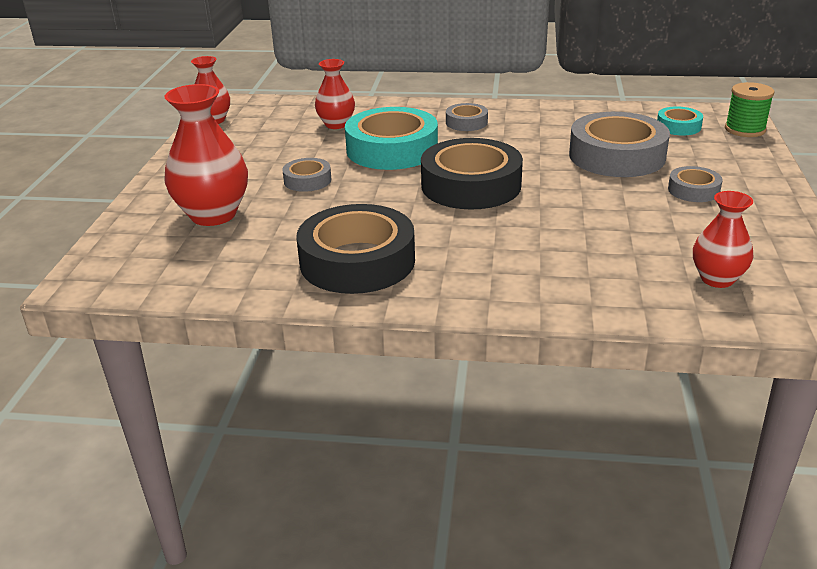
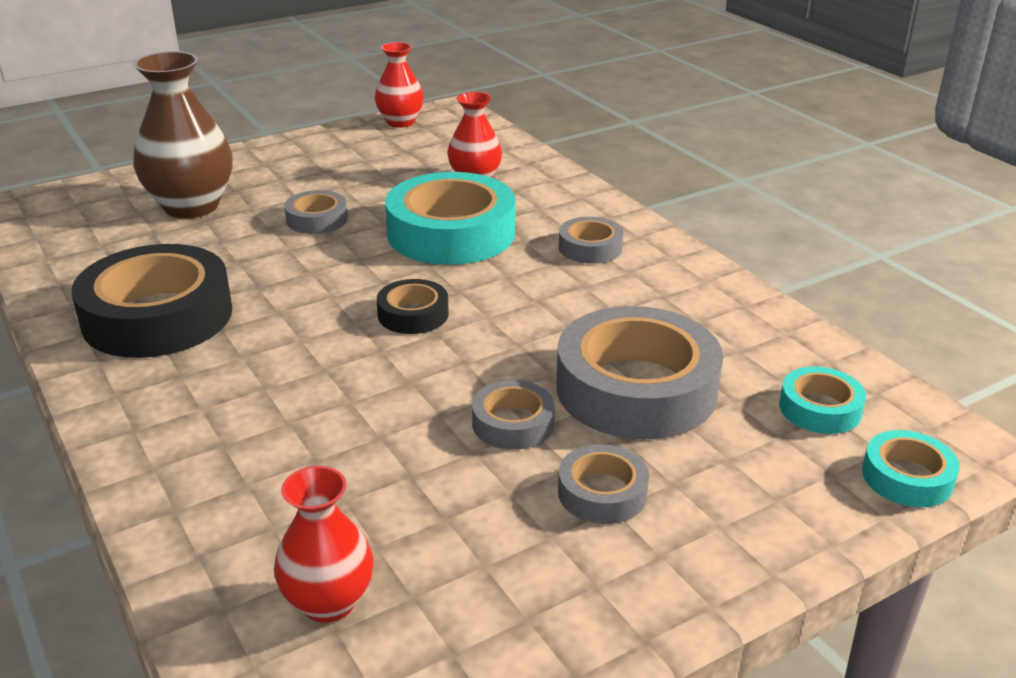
camera: 50 degrees right, 0 degrees up
(213, 215) = (191, 206): red vase -> brown vase
(471, 185) = (413, 314): black tape -> black tape, size x0.49
(613, 192) = (513, 423): none -> grey tape
(745, 129) = (907, 477): green spool -> turquoise tape

